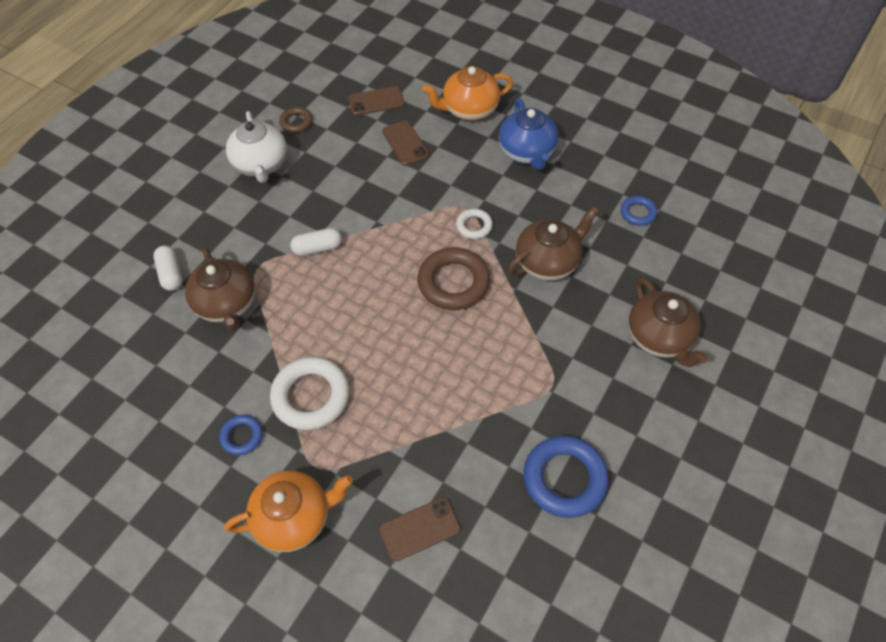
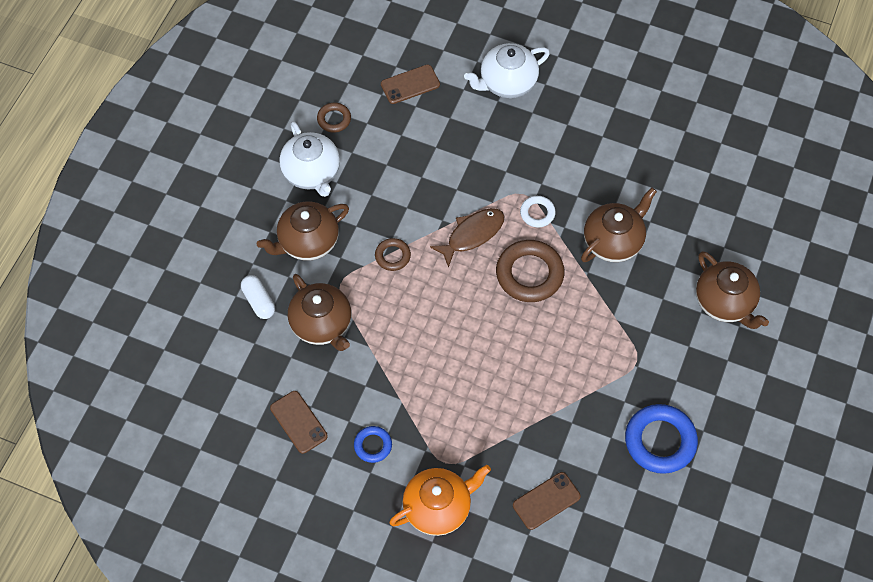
camera: 10 degrees left, 5 degrees up
(237, 225) = (307, 242): none -> brown teapot
(311, 396) = (424, 401): white ring -> none
(317, 248) = (392, 256): white capsule -> brown ring
(403, 238) = (472, 235): none -> brown fish
(405, 143) = (451, 130): brown phone -> brown phone (299, 422)
(469, 109) = (507, 83): orange teapot -> white teapot
(527, 152) = (574, 125): blue teapot -> none
(637, 213) = (690, 179): blue ring -> none

